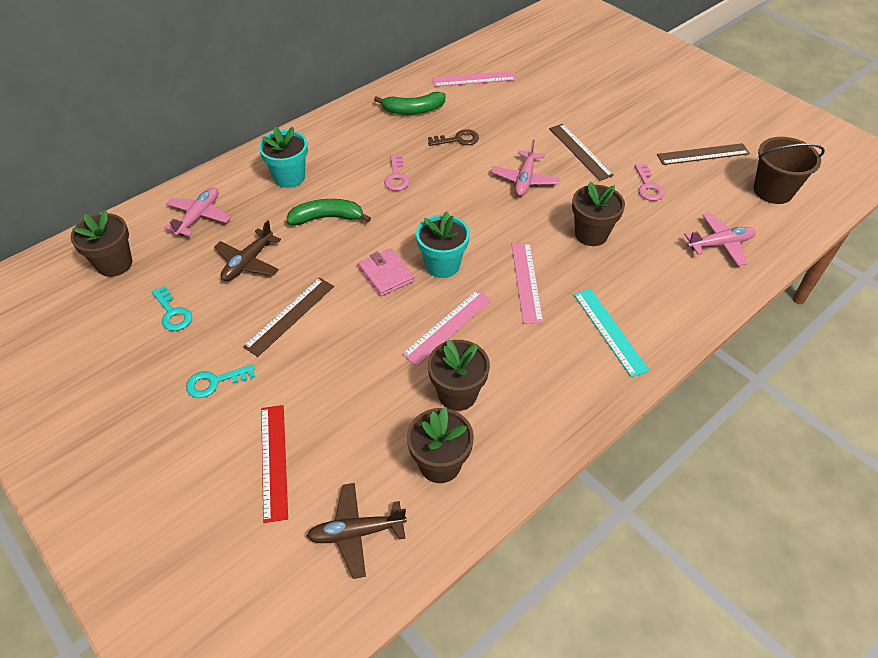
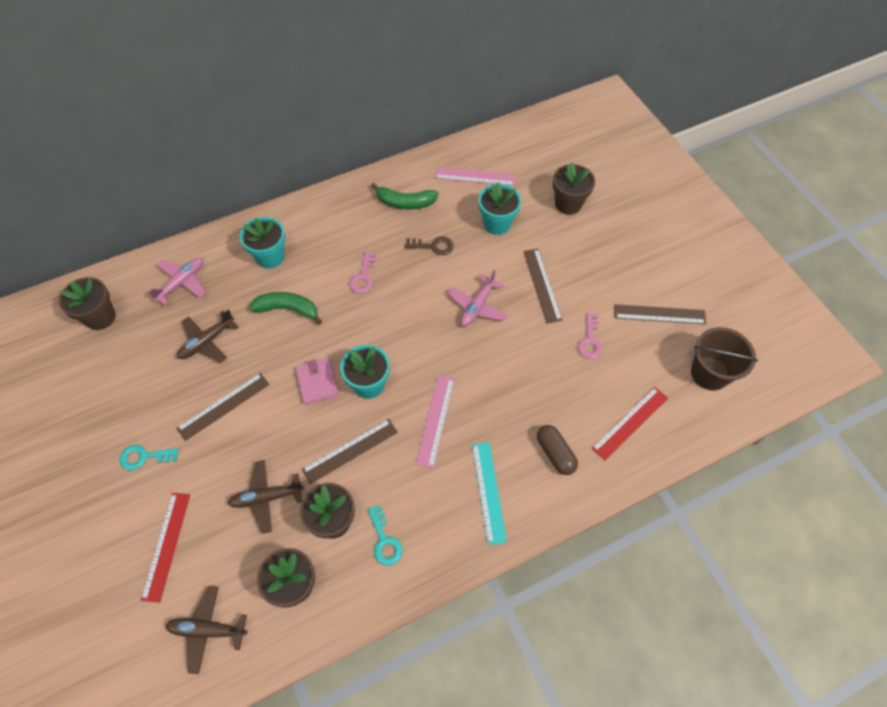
camera: 15 degrees right, 10 degrees up
(173, 313) = (131, 379): turquoise key -> turquoise key (384, 540)
(373, 389) = (266, 497): none -> brown plane
(448, 326) = (350, 450): pink ruler -> brown ruler
(513, 112) = (497, 224): none -> turquoise flower pot
(591, 234) = (514, 382): brown flower pot -> brown flower pot (568, 204)
(660, 284) = (555, 453): none -> brown capsule
(720, 244) = (630, 423): pink plane -> red ruler

